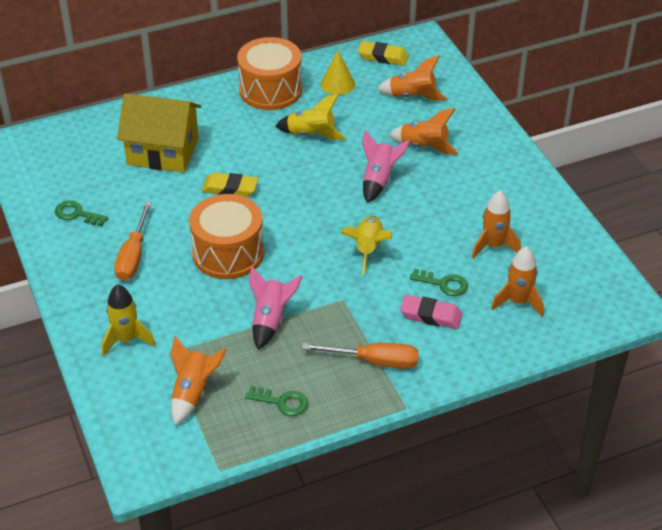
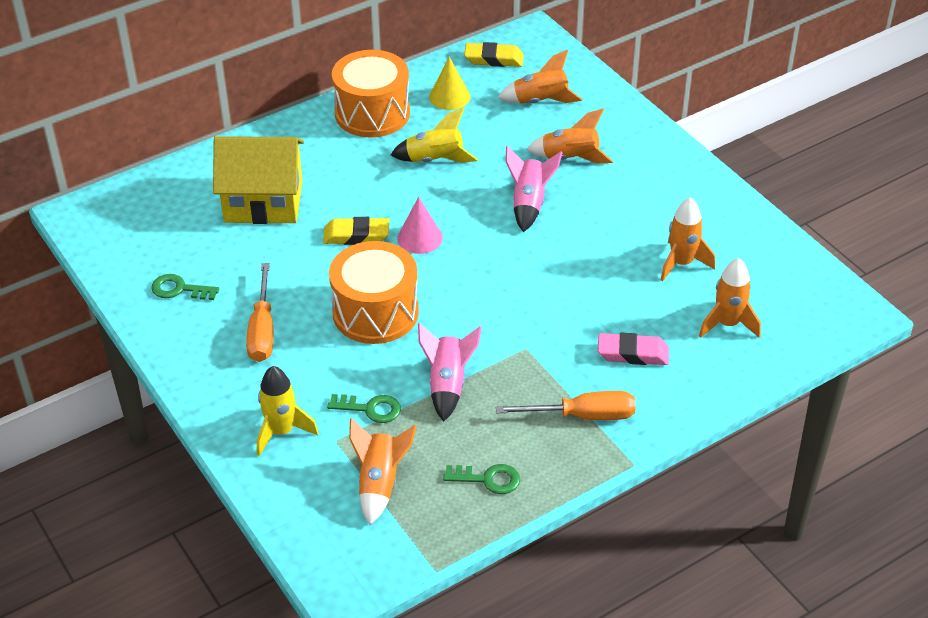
camera: 10 degrees left, 0 degrees up
(281, 197) = (420, 238): none -> pink cone
(368, 249) = (539, 286): yellow rocket -> none
(443, 284) = (637, 315): green key -> green key (370, 409)

